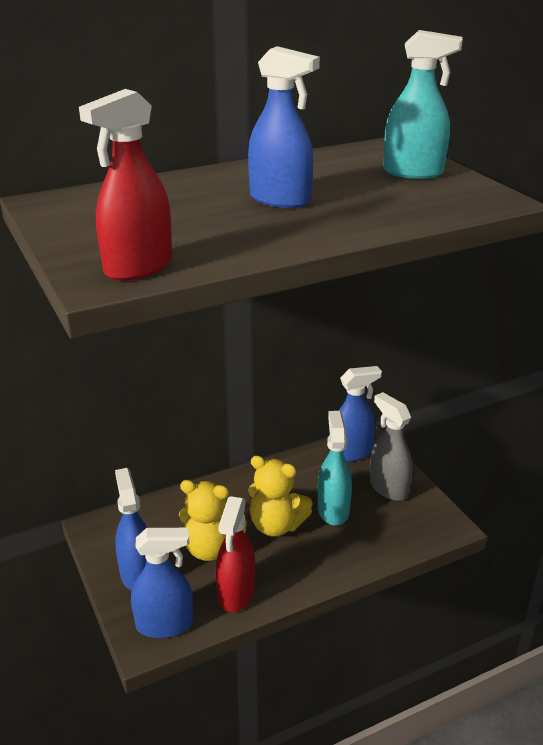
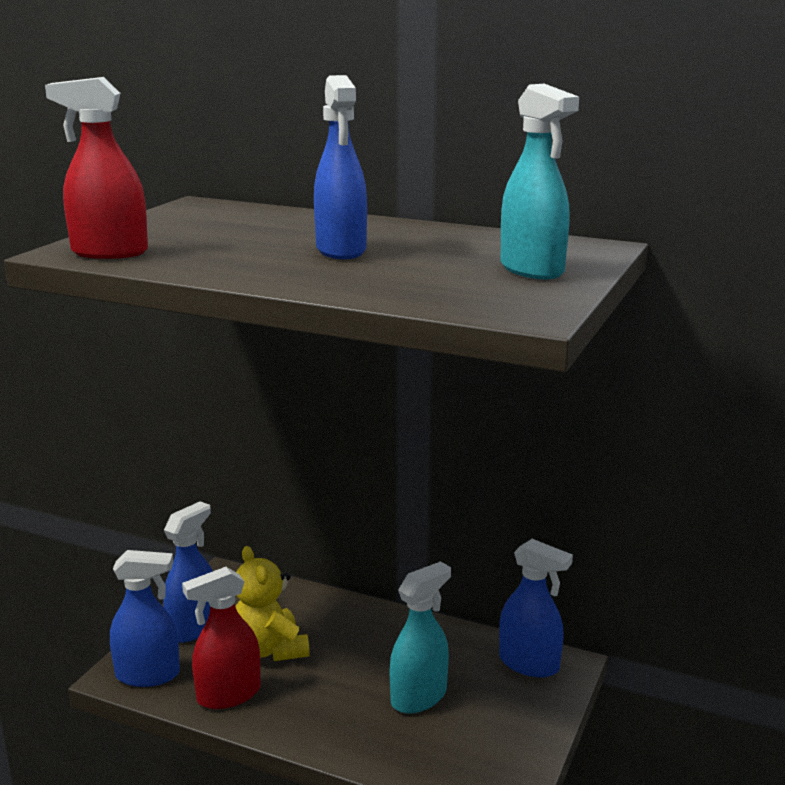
camera: 50 degrees right, 10 degrees down
(165, 624) = (148, 675): blue spray bottle -> blue spray bottle turned 45 degrees counterclockwise
(276, 525) = (349, 671): yellow teddy bear -> none
(388, 488) = (508, 719): grey spray bottle -> none

